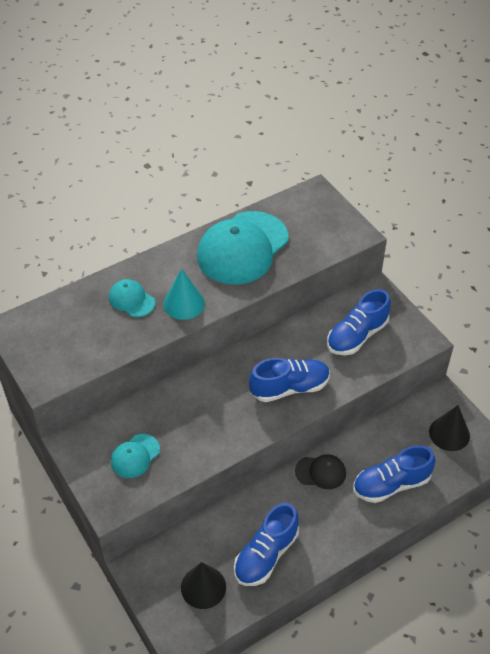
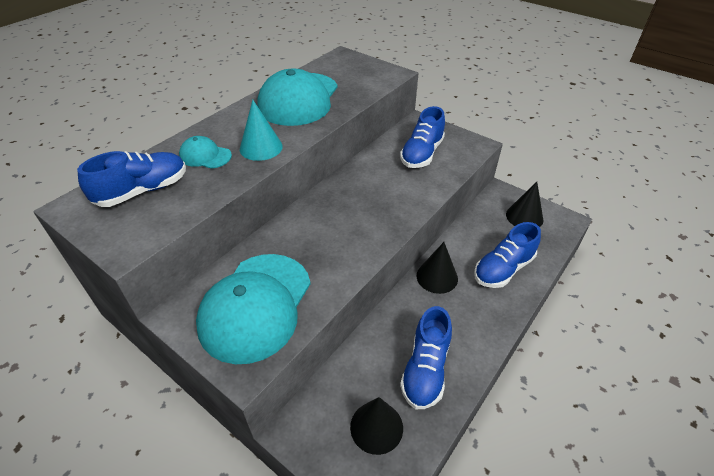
camera: 20 degrees left, 5 degrees down
(135, 456) = (256, 306): turquoise cap -> turquoise cap, size x2.15
(289, 388) = (385, 205): blue shoe -> blue shoe (143, 191)
(321, 472) = (437, 277): black cap -> black cone

